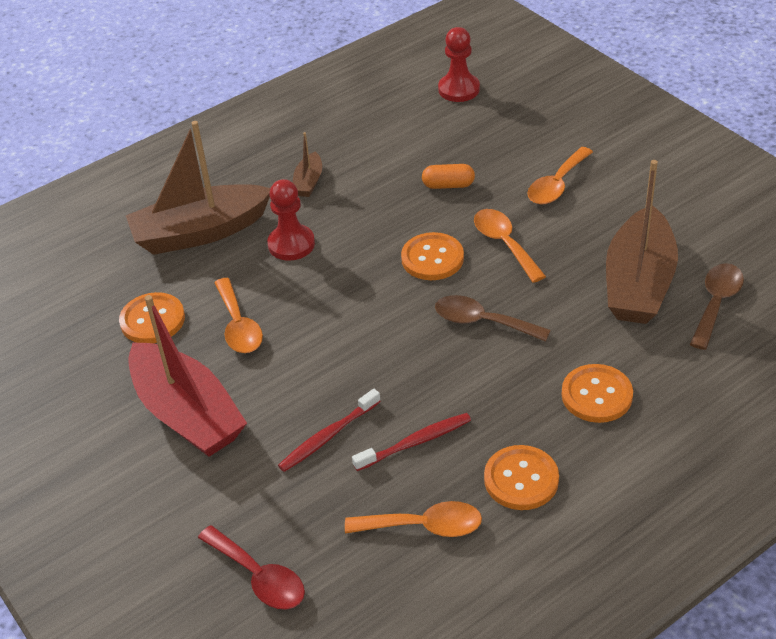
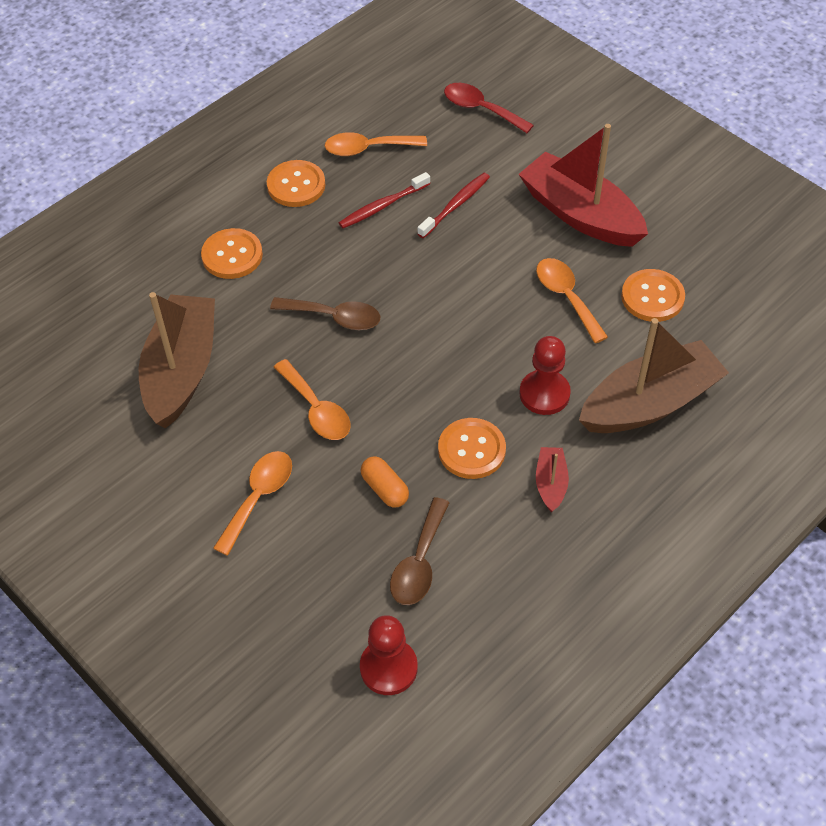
camera: 170 degrees right, 10 degrees up
(308, 182) = (551, 483): brown boat -> red boat
(432, 258) = (391, 386): orange button -> orange button (471, 450)
(448, 185) = (385, 489): orange capsule -> orange capsule turned 60 degrees clockwise
(716, 303) = (110, 352): brown spoon -> brown spoon (419, 562)

